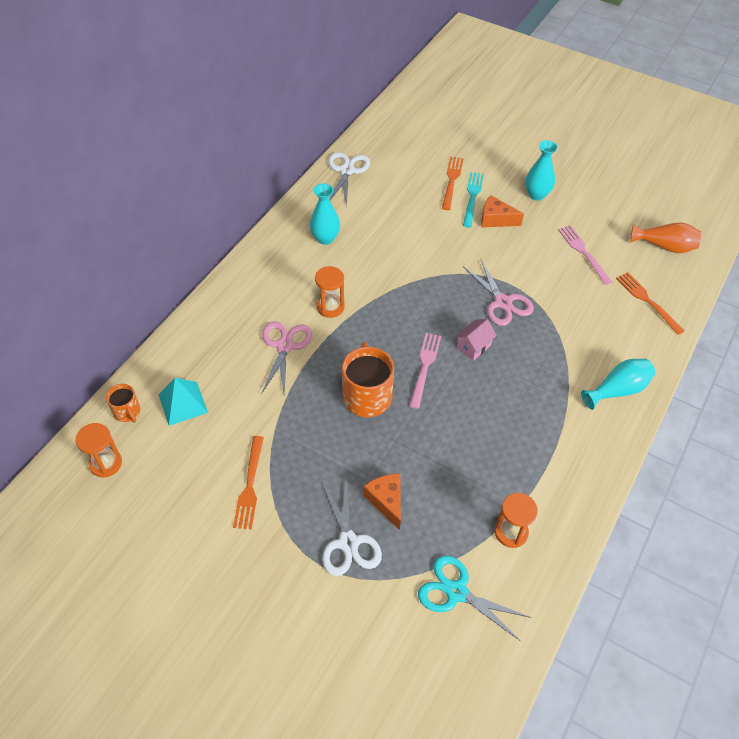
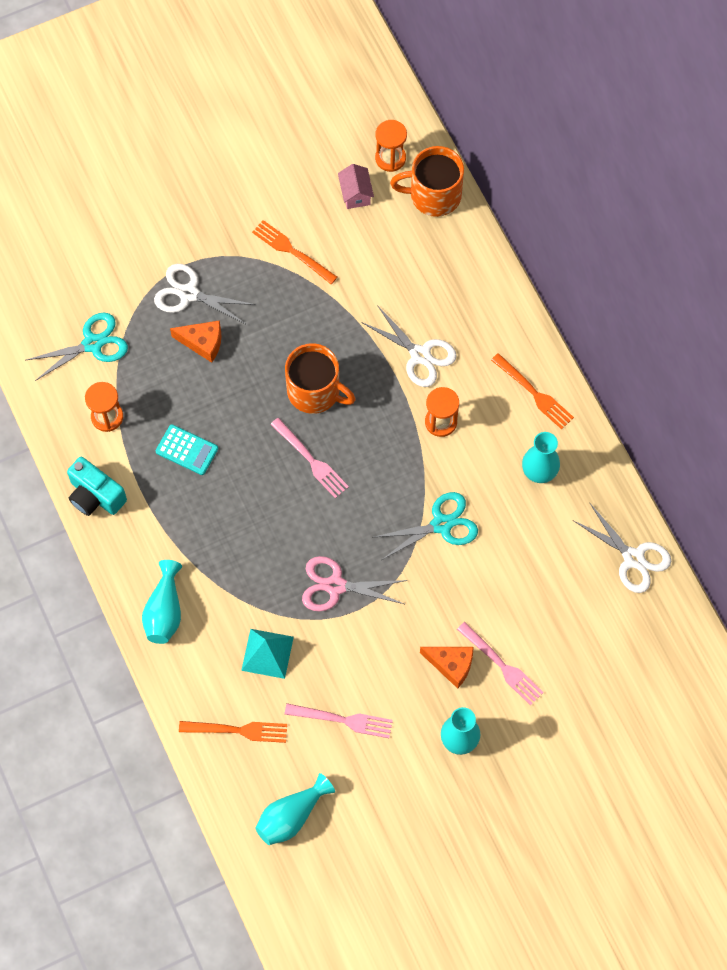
camera: 125 degrees right, 15 degrees up
(127, 412) = (434, 195): orange mug -> orange mug, size x1.83
(183, 403) = (413, 241): turquoise pyramid -> turquoise pyramid (267, 653)
(284, 346) = (420, 355): pink scissors -> white scissors
(407, 269) = (441, 524): none -> turquoise scissors
(451, 180) = (543, 662): orange fork -> orange fork (534, 393)
(472, 197) = (502, 666): turquoise fork -> pink fork
(473, 346) = (303, 519): pink house -> pink house (355, 194)
(487, 453) = (187, 450): none -> turquoise calculator
(495, 219) = (451, 665): orange cheese -> orange cheese turned 60 degrees clockwise
(581, 495) = (95, 496): none -> turquoise camera
(665, 246) = (291, 816): orange vase -> turquoise vase

